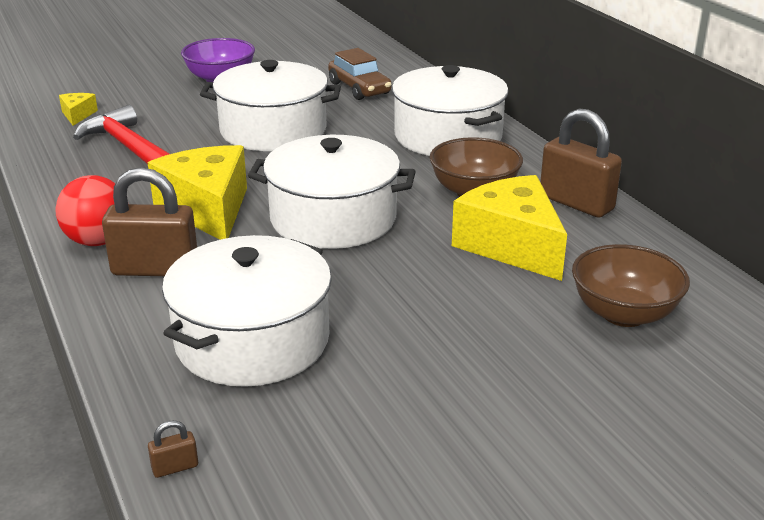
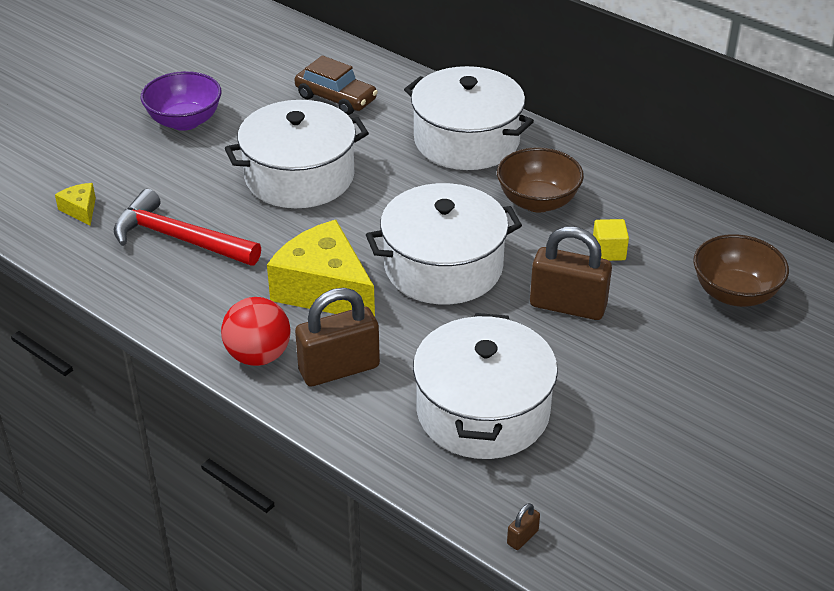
camera: 25 degrees left, 10 degrees up
(511, 245) = (608, 251): yellow cheese -> yellow cube
(576, 203) = (628, 190): brown padlock -> brown padlock (568, 306)

